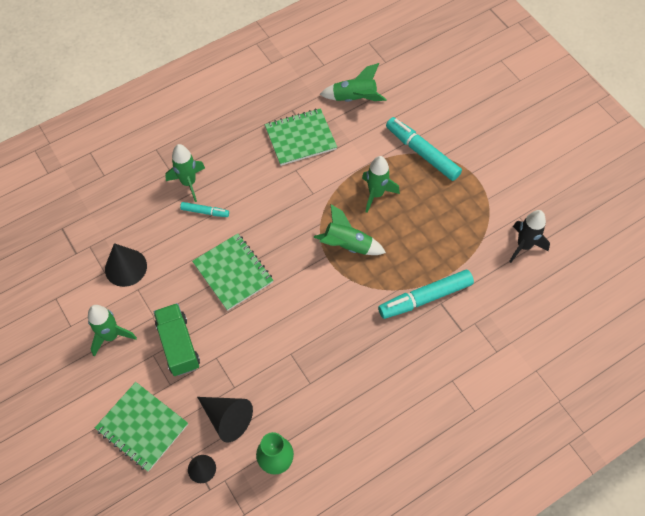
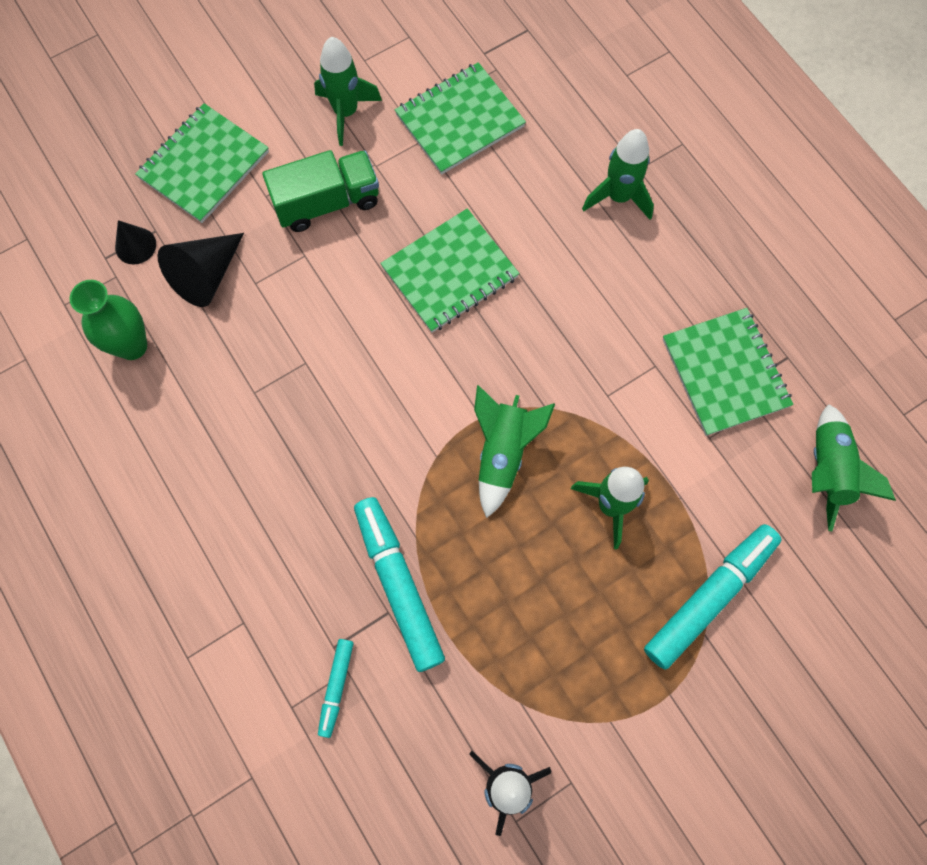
camera: 90 degrees right, 10 degrees up
(126, 267) = (460, 121): black cone -> green notebook
(205, 212) = (563, 225): turquoise marker -> turquoise marker (336, 687)

